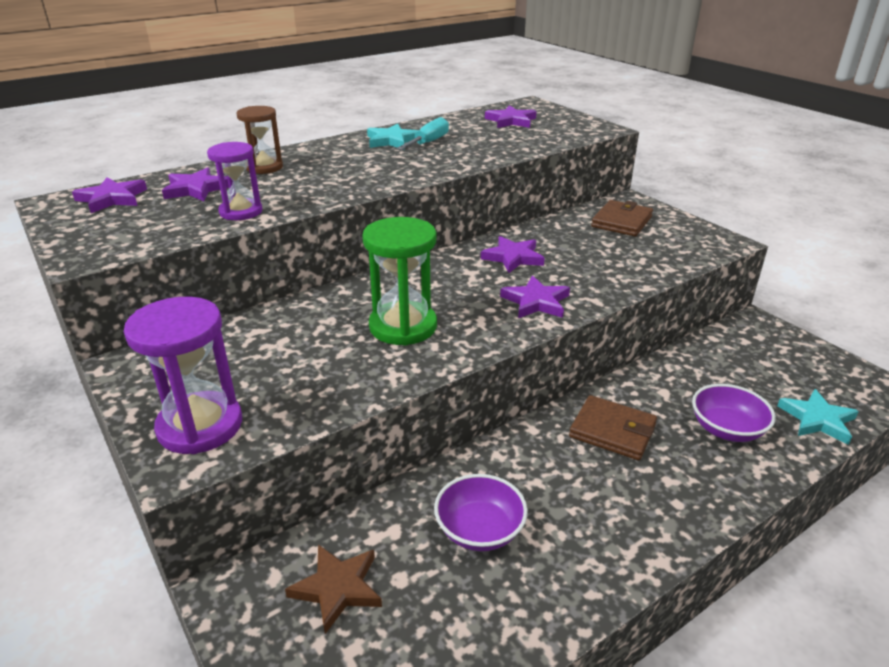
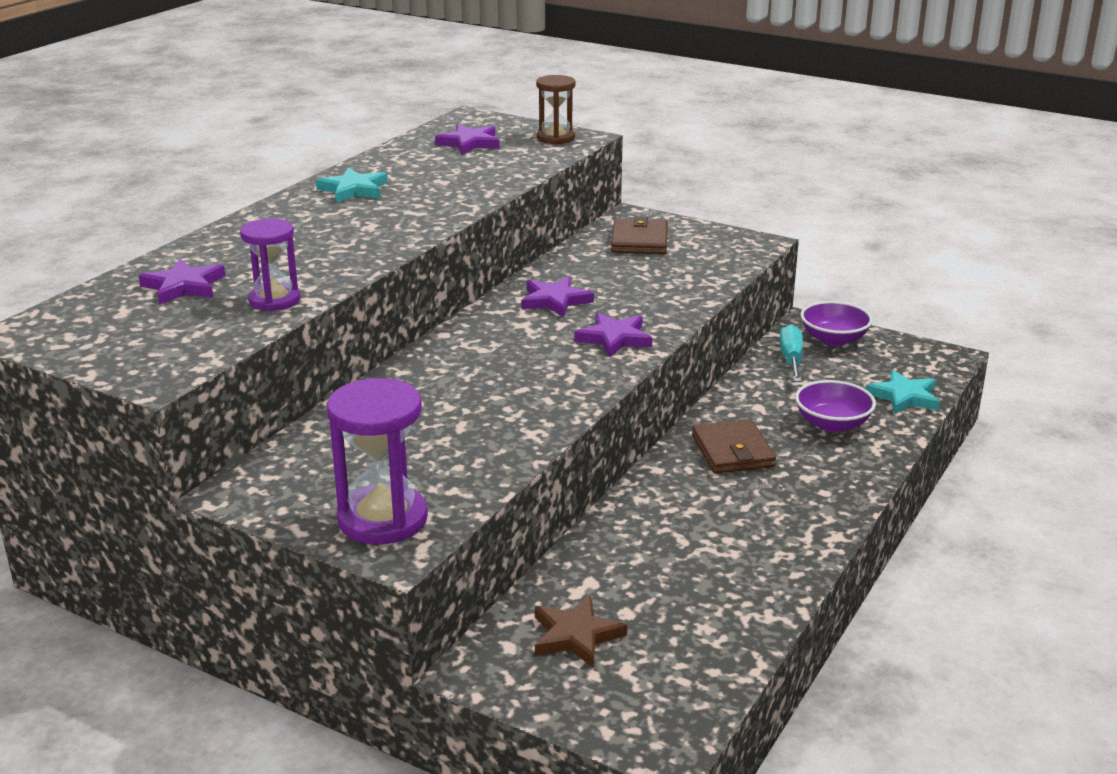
camera: 25 degrees left, 5 degrees down
(112, 198) = (91, 316): purple star -> none
(264, 167) = (235, 247): brown hourglass -> brown hourglass (555, 138)
(403, 326) = (500, 390): green hourglass -> none
(428, 142) = (400, 185): turquoise screwdriver -> turquoise screwdriver (791, 359)
(479, 530) = (668, 559): purple bowl -> purple bowl (833, 339)
(612, 431) = (732, 451): brown wallet -> brown wallet turned 75 degrees clockwise

